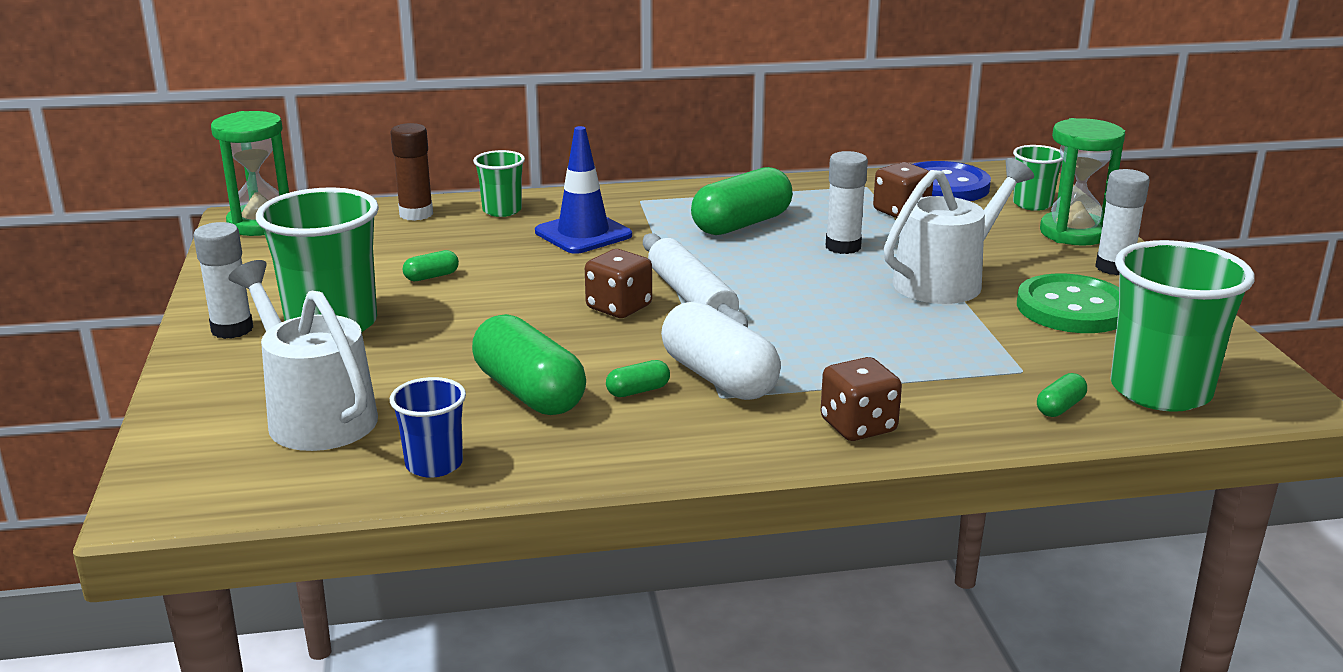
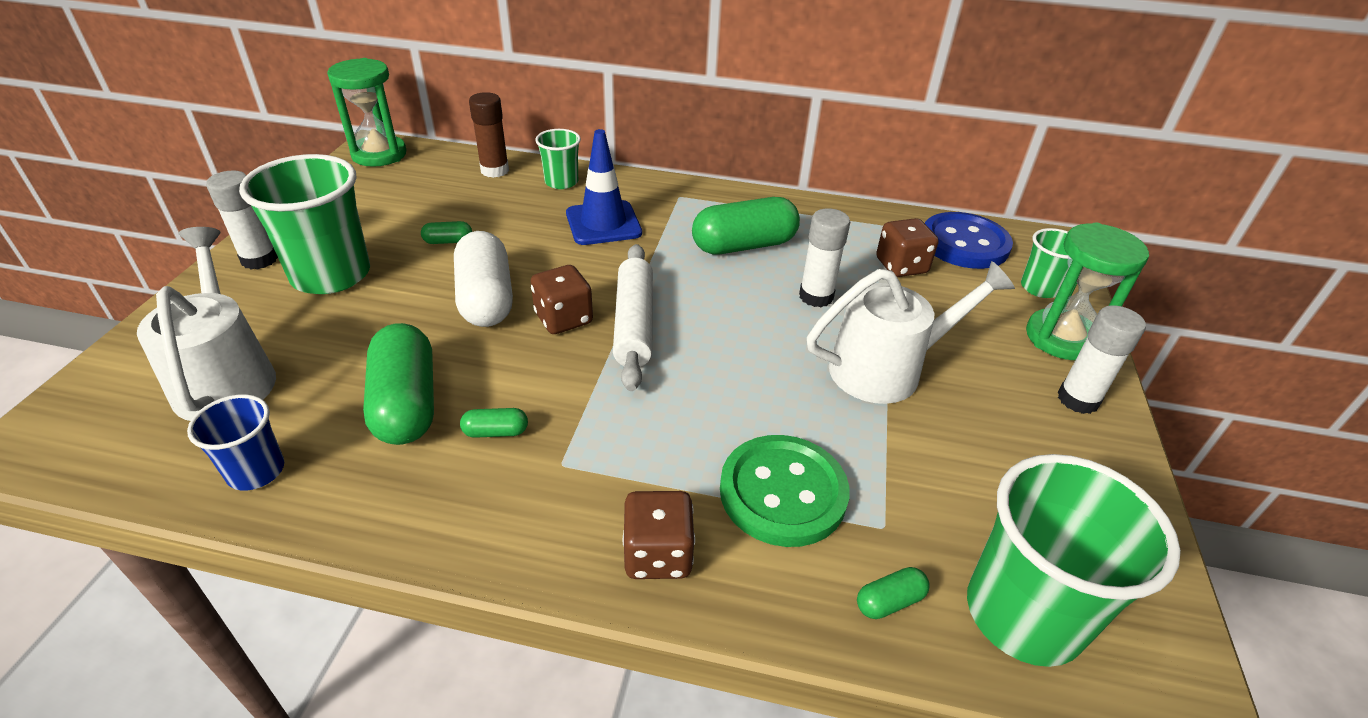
camera: 20 degrees right, 15 degrees up
(718, 378) = (578, 438): white capsule -> white capsule (486, 298)
(1072, 308) = (996, 447): green button -> green button (783, 492)

